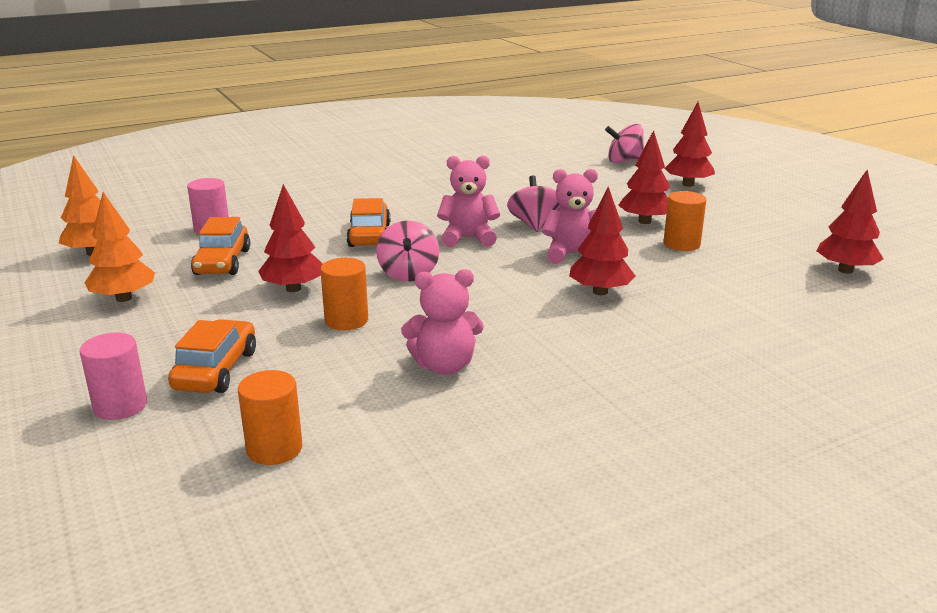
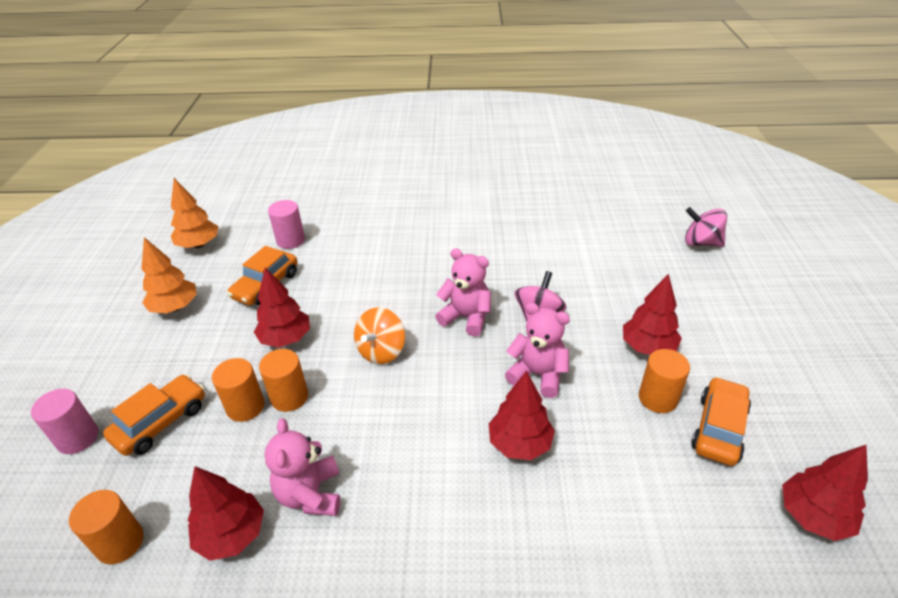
camera: 30 degrees right, 15 degrees up
(304, 337) = (245, 406): none -> orange cylinder
(369, 235) = (392, 286): orange car -> orange car (718, 428)
(408, 273) = (381, 351): pink spinning top -> orange spinning top
(444, 366) = (310, 494): pink teddy bear -> pink teddy bear turned 60 degrees clockwise
(688, 184) = (741, 300): red tree -> red tree (232, 534)

